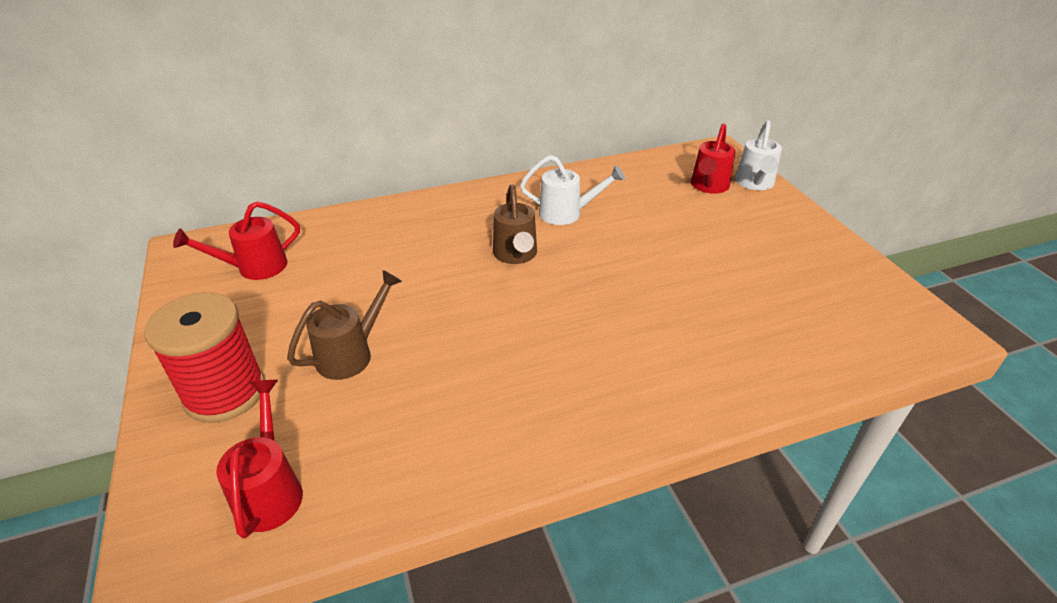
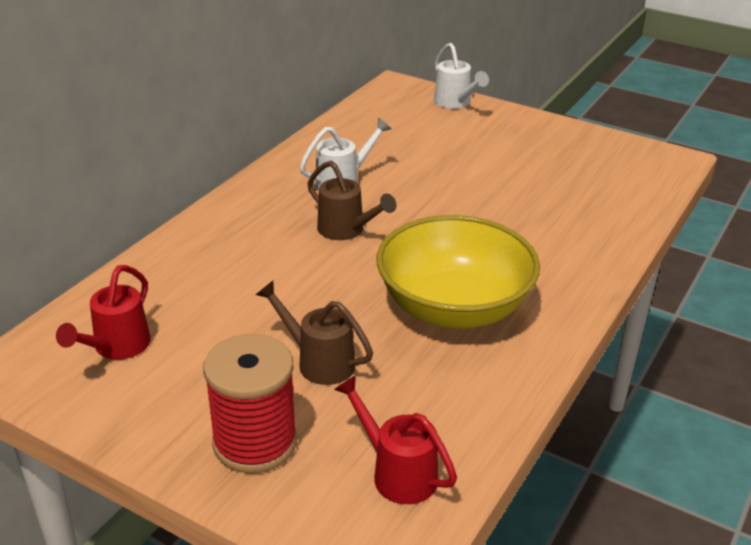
camera: 40 degrees left, 5 degrees down
(351, 354) = (319, 362): brown watering can -> brown watering can turned 60 degrees counterclockwise
(511, 368) = (454, 307): none -> yellow bowl
(708, 186) = (425, 117): red watering can -> none

